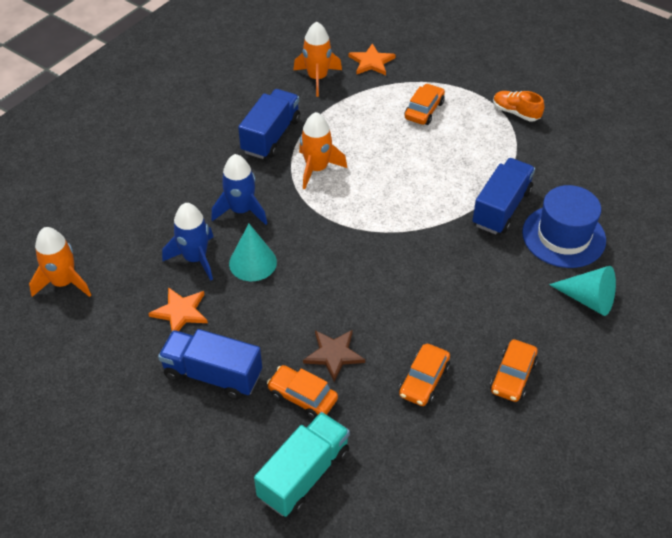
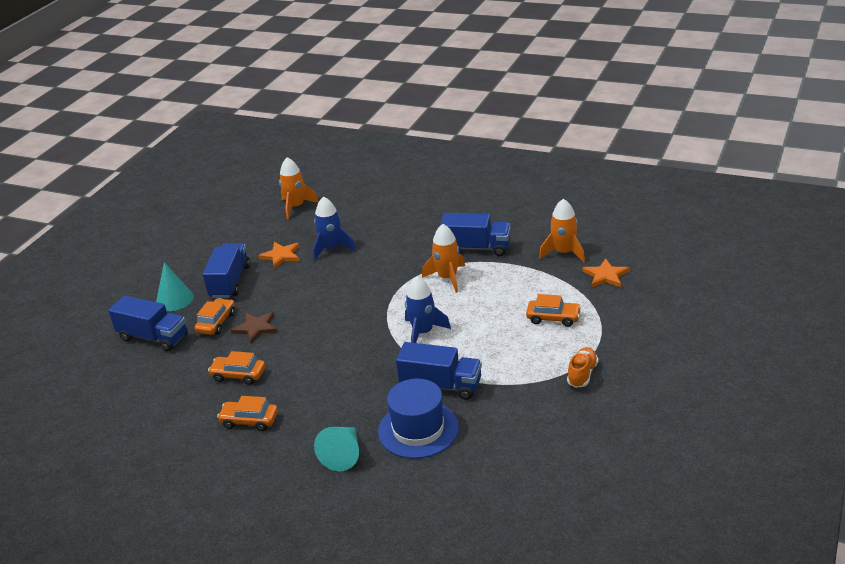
camera: 80 degrees right, 15 degrees down
(241, 210) = (386, 255): blue rocket -> blue rocket (423, 332)
(253, 262) = (335, 273): turquoise cone -> turquoise cone (174, 299)
(304, 474) = (153, 337): turquoise truck -> blue truck

